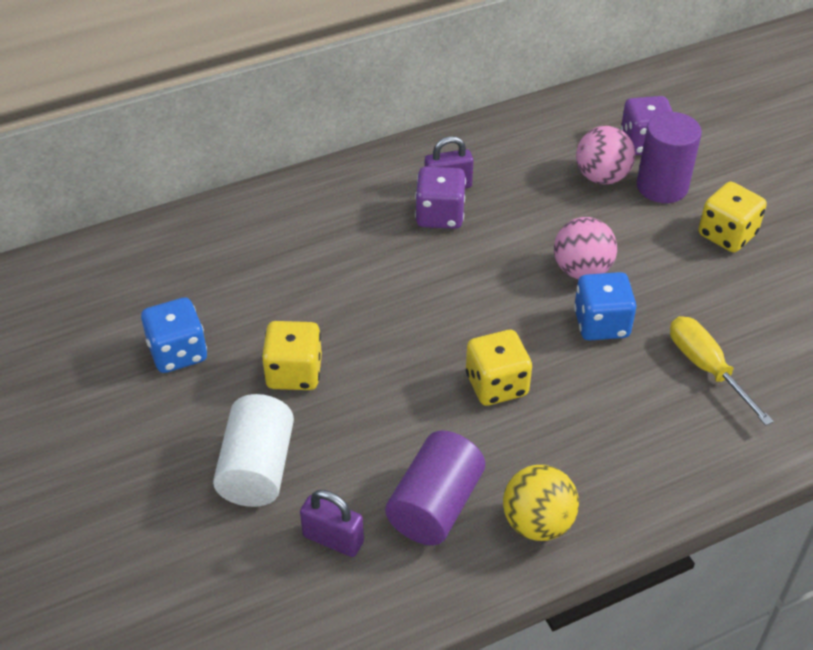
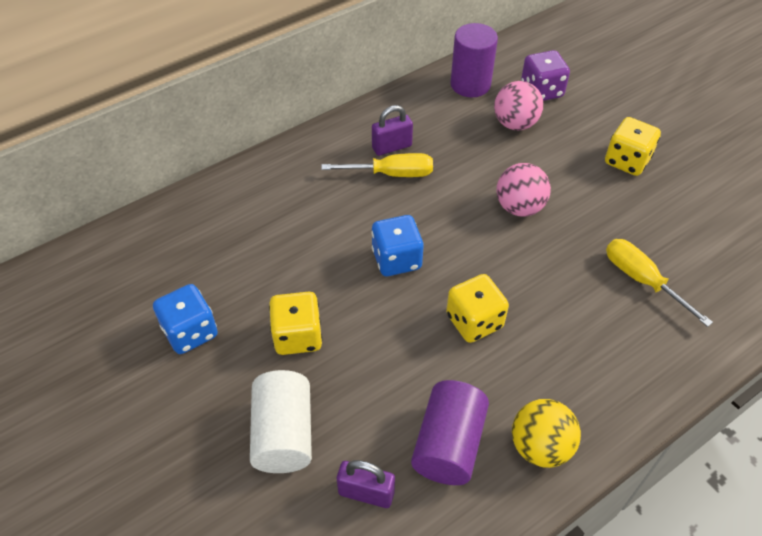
camera: 10 degrees left, 5 degrees up
(440, 215) = (391, 174): purple dice -> yellow screwdriver
(601, 324) = (547, 253): blue dice -> blue dice (396, 259)
(662, 186) = (565, 126): purple cylinder -> purple cylinder (470, 84)

